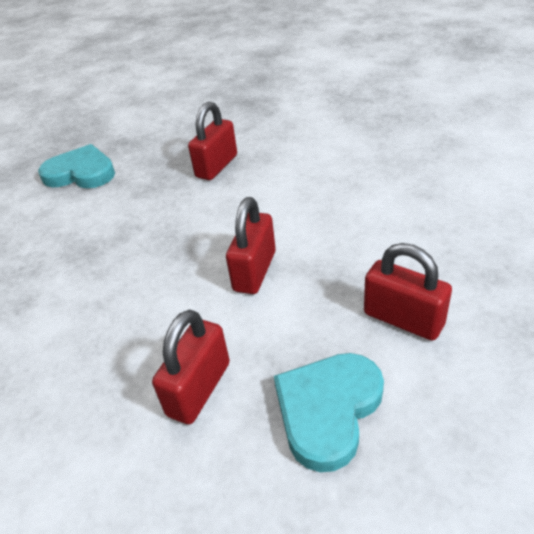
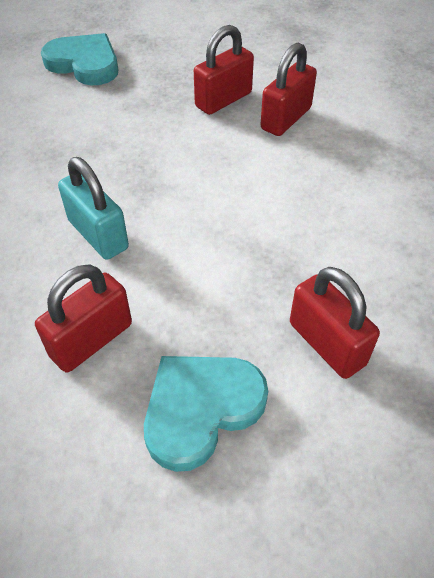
camera: 15 degrees right, 10 degrees up
(161, 300) = (98, 234): none -> turquoise padlock
(254, 271) = (203, 235): red padlock -> red padlock (286, 118)

